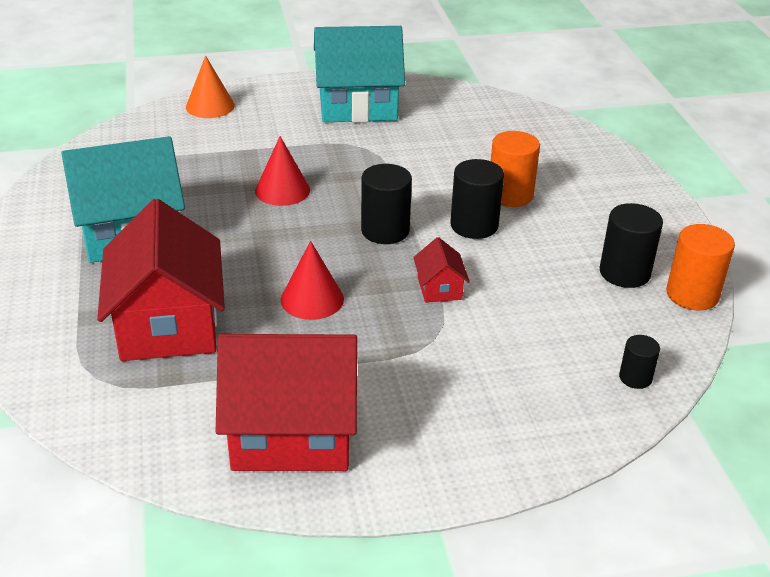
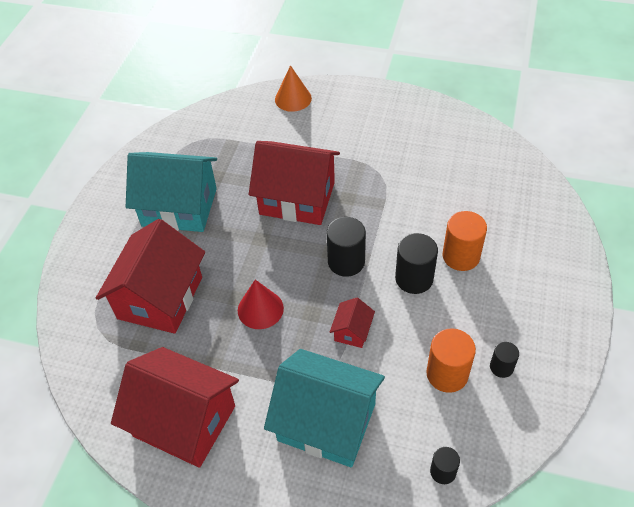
camera: 30 degrees right, 15 degrees up
(282, 190) = (297, 198): red cone -> red house
(358, 105) = (399, 126): turquoise house -> turquoise house (326, 422)
(624, 273) = (501, 367): black cylinder -> black cylinder, size x0.57
(692, 294) = (542, 409): orange cylinder -> orange cylinder (447, 374)

